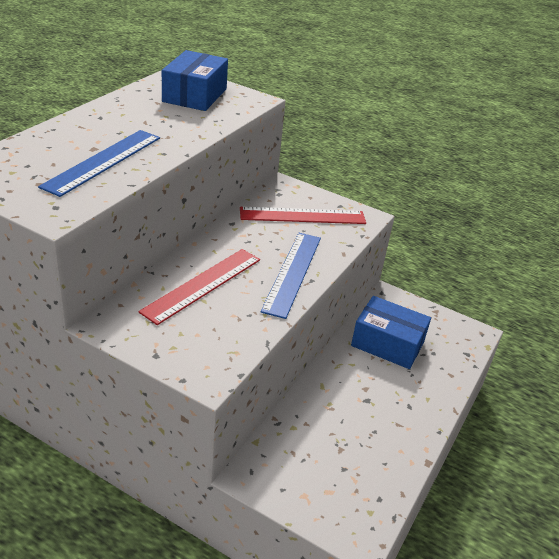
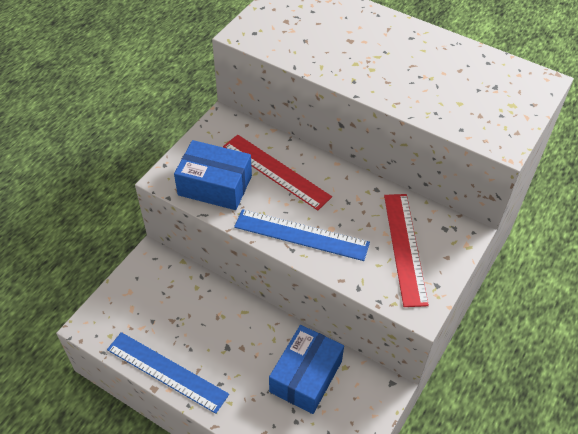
camera: 95 degrees right, 15 degrees up
(103, 161) = (328, 48): blue ruler -> blue ruler (166, 372)
(195, 95) = (490, 95): blue box -> blue box (215, 185)

